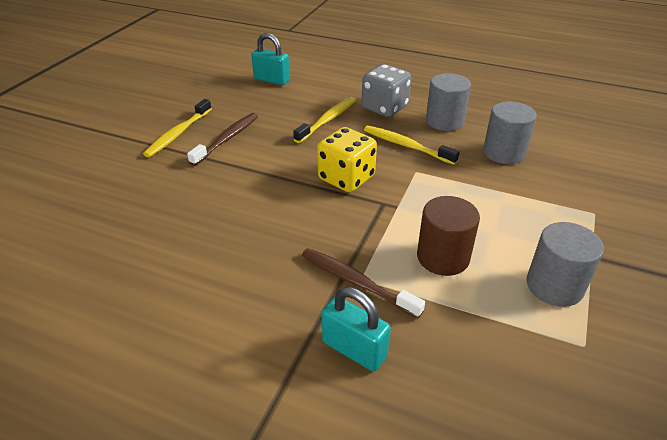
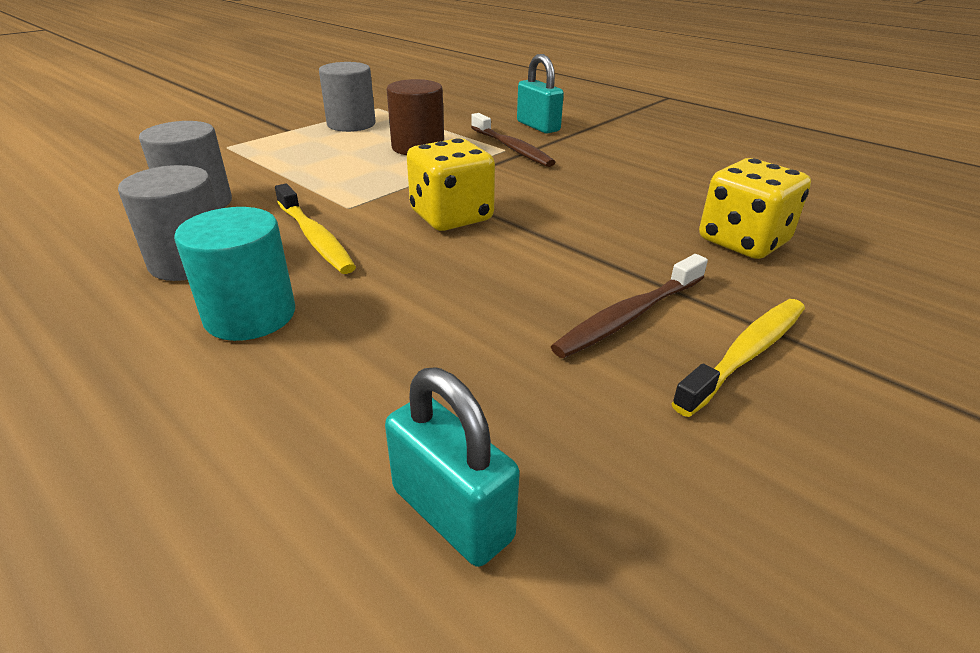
camera: 160 degrees left, 5 degrees down
(155, 200) = (743, 241): none -> yellow dice
(327, 120) = (399, 313): yellow toothbrush -> none
(384, 107) = (250, 315): grey dice -> turquoise cylinder

